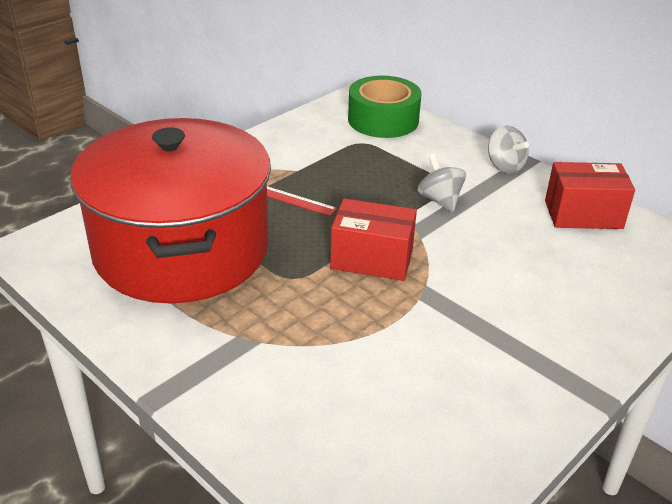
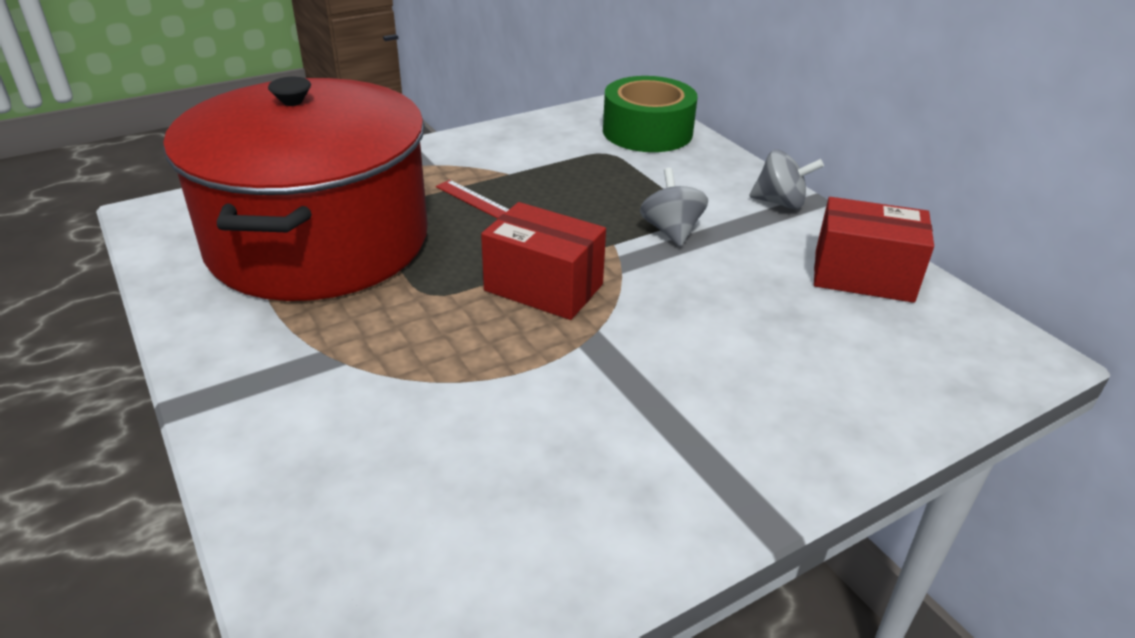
camera: 15 degrees right, 0 degrees up
(504, 166) = (780, 203): grey spinning top -> grey spinning top turned 60 degrees counterclockwise

